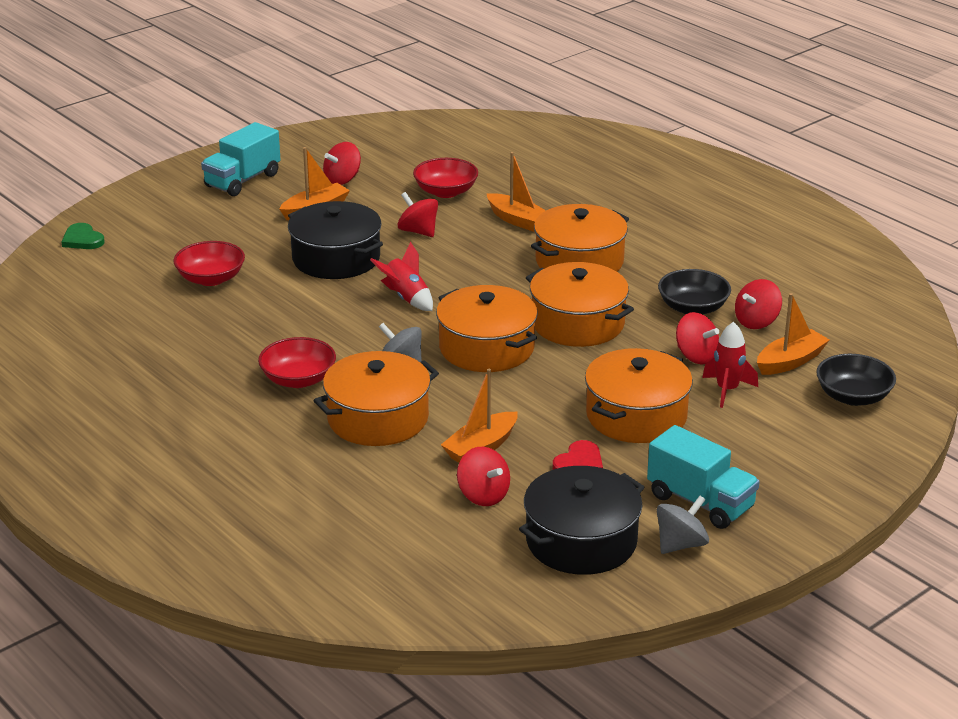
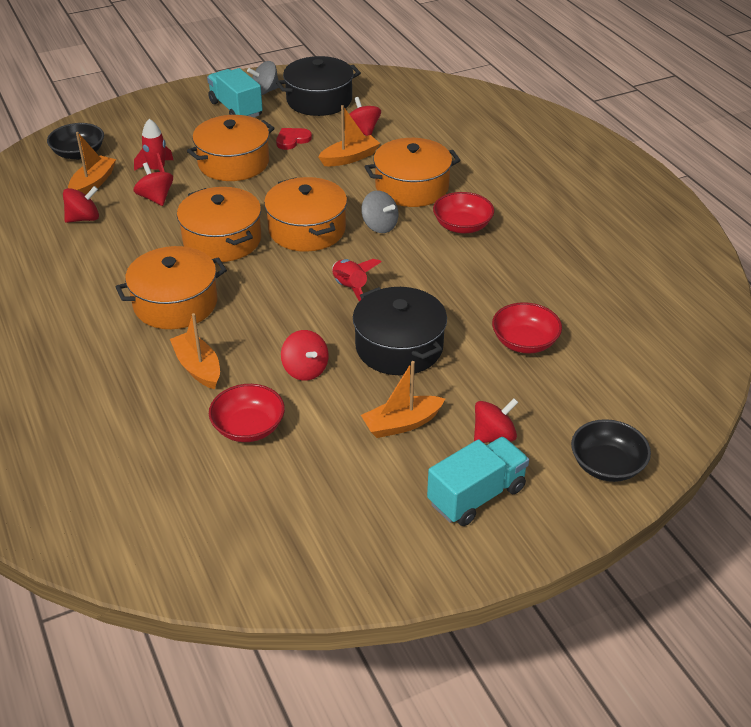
camera: 165 degrees left, 10 degrees up
(82, 239) = (661, 422): green heart -> none
(342, 179) = (356, 473): red spinning top -> red spinning top (493, 436)
(693, 308) = (120, 239): black bowl -> black bowl (607, 465)
(790, 361) = (93, 183): orange boat -> orange boat turned 135 degrees clockwise

